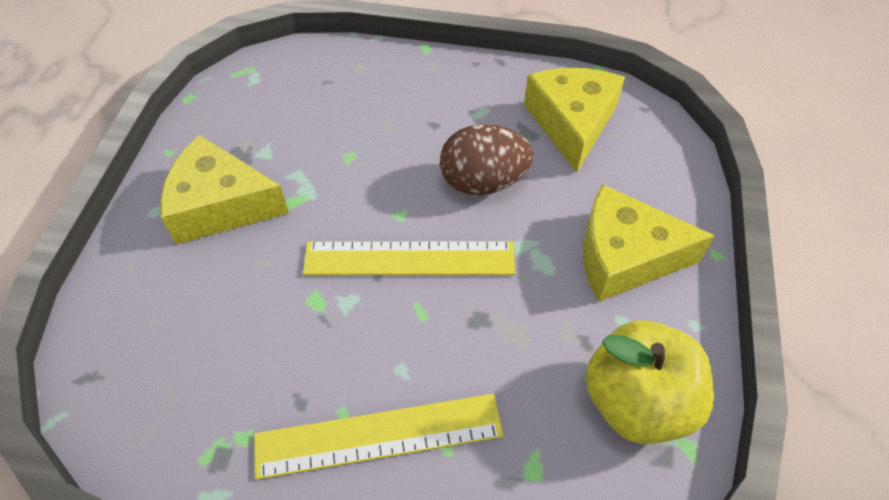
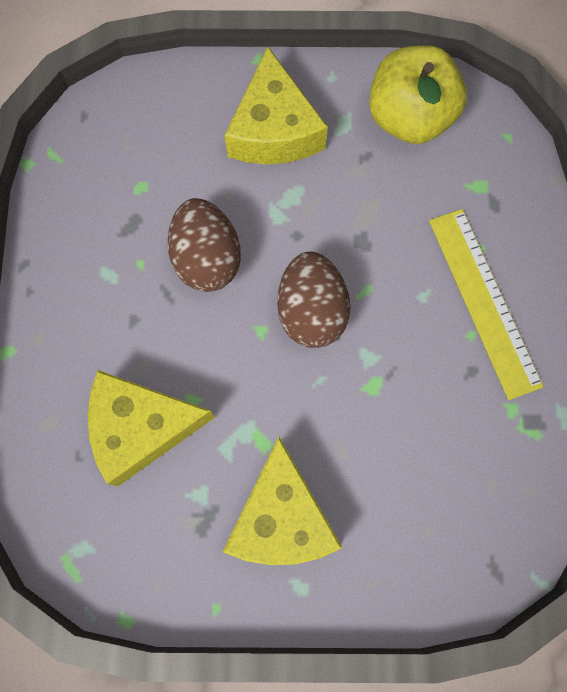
camera: 100 degrees left, 20 degrees up
(409, 258) = (311, 311): yellow ruler -> brown egg
(571, 123) = (114, 183): yellow cheese -> yellow cheese (142, 427)

